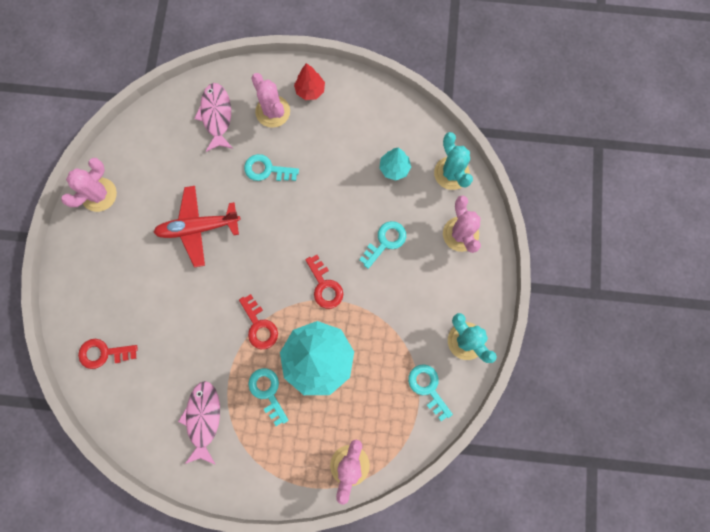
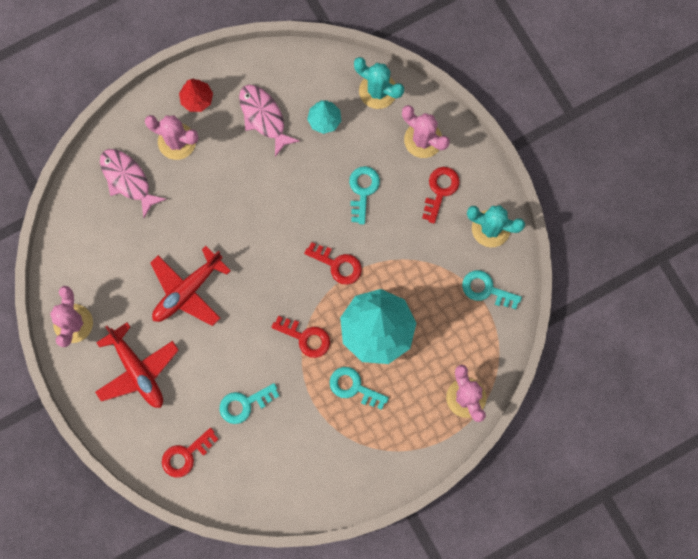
camera: 35 degrees left, 0 degrees up
(117, 262) = (137, 370): none -> red plane
(203, 418) = (315, 447): pink fish -> pink fish (264, 117)
(267, 170) = (211, 198): turquoise key -> turquoise key (244, 404)
(446, 282) = (440, 190): none -> red key

